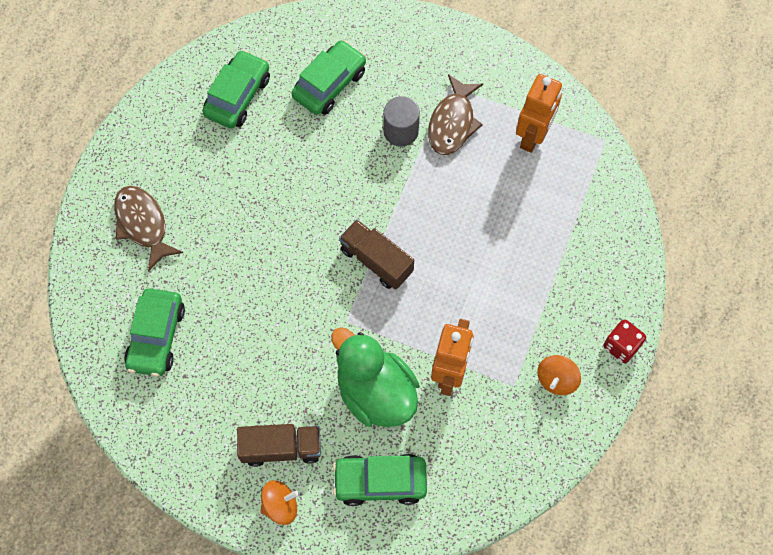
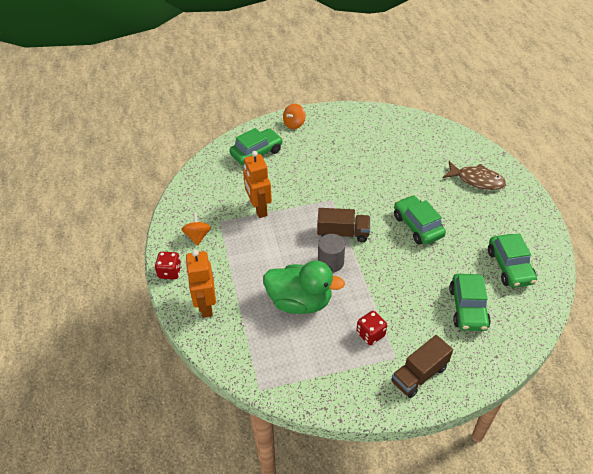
camera: 145 degrees right, 20 degrees down
(156, 337) = (414, 145): green car -> green car (417, 226)
(281, 448) = (313, 140): brown truck -> brown truck (419, 374)
(375, 392) = (289, 181): green duck -> green duck (300, 301)
(401, 131) = (397, 308): grey cylinder -> grey cylinder (330, 262)
(452, 122) = (370, 334): brown fish -> red dice
(533, 136) = (311, 359): orange robot -> orange robot (206, 305)

